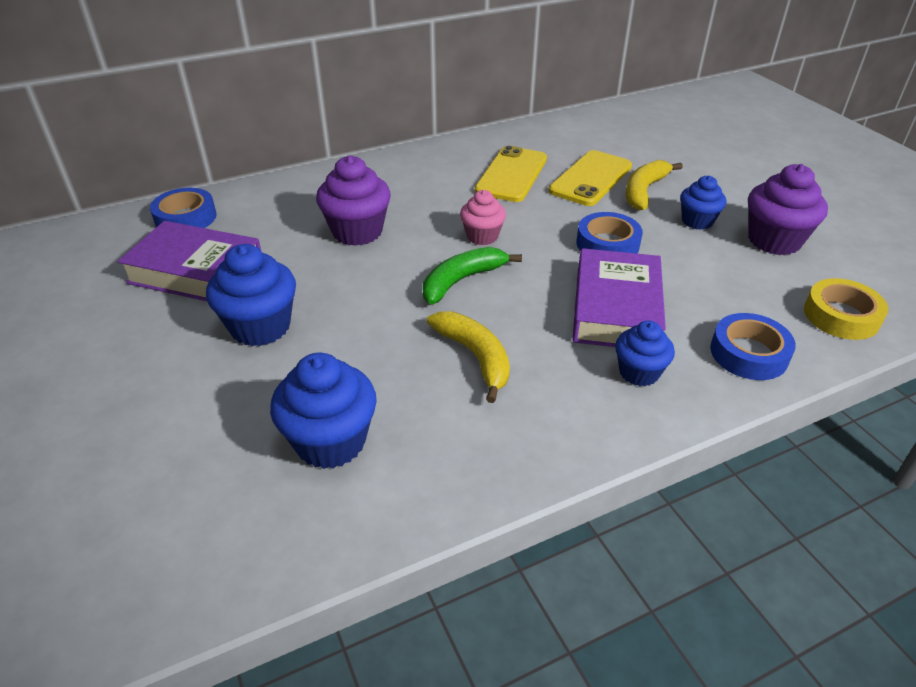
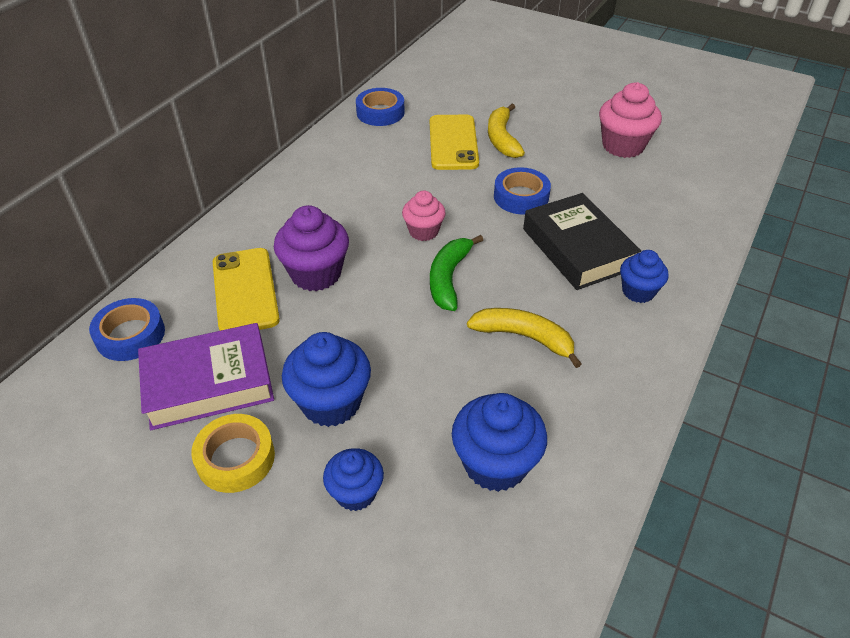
camera: 35 degrees left, 5 degrees up
(512, 175) = (388, 163): yellow phone -> yellow phone (245, 291)
(615, 308) = (577, 248): purple book -> black book
(697, 221) = (561, 150): blue cupcake -> blue cupcake (355, 493)
(749, 353) = (686, 242): blue tape -> blue tape (380, 112)
(774, 241) = (623, 146): purple cupcake -> pink cupcake
(841, 316) = (710, 188): yellow tape -> yellow tape (236, 458)

